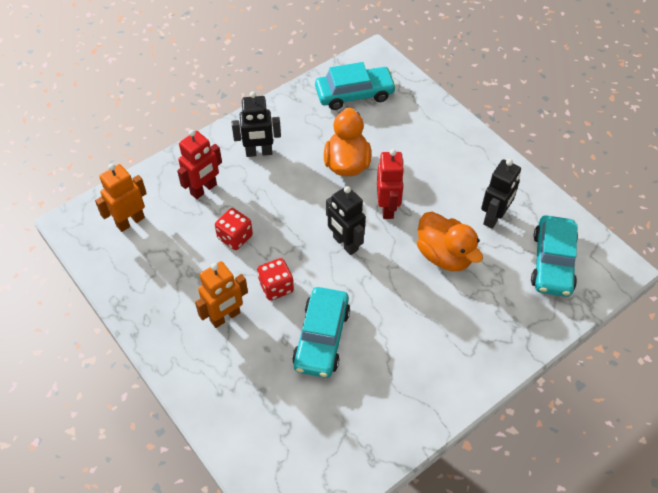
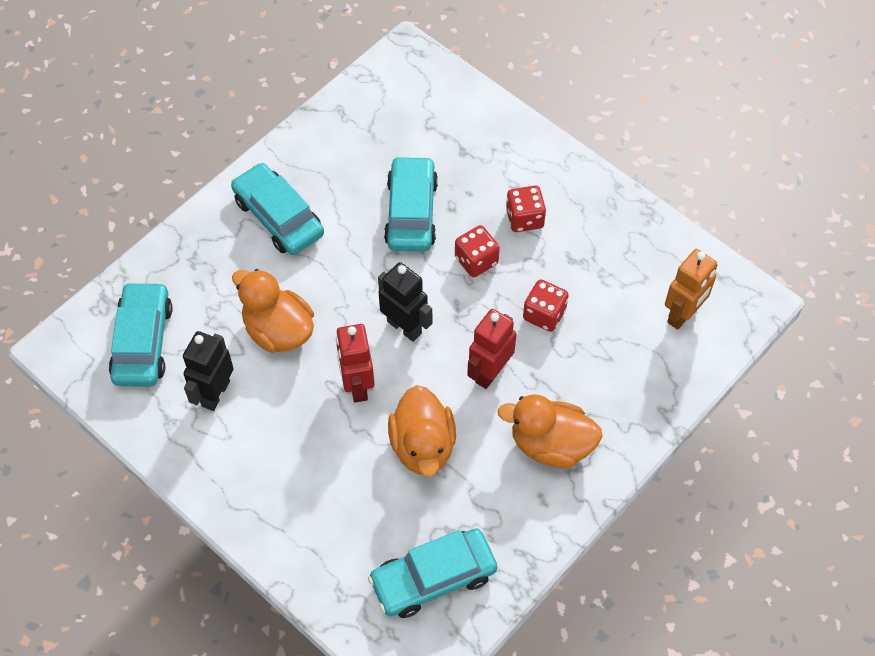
camera: 170 degrees right, 5 degrees up
(204, 189) = (607, 374): red robot -> red robot (490, 372)
(225, 317) = (524, 218): orange robot -> red dice
(259, 152) = (551, 445): black robot -> orange duck
(439, 352) = (278, 217): none -> turquoise car

